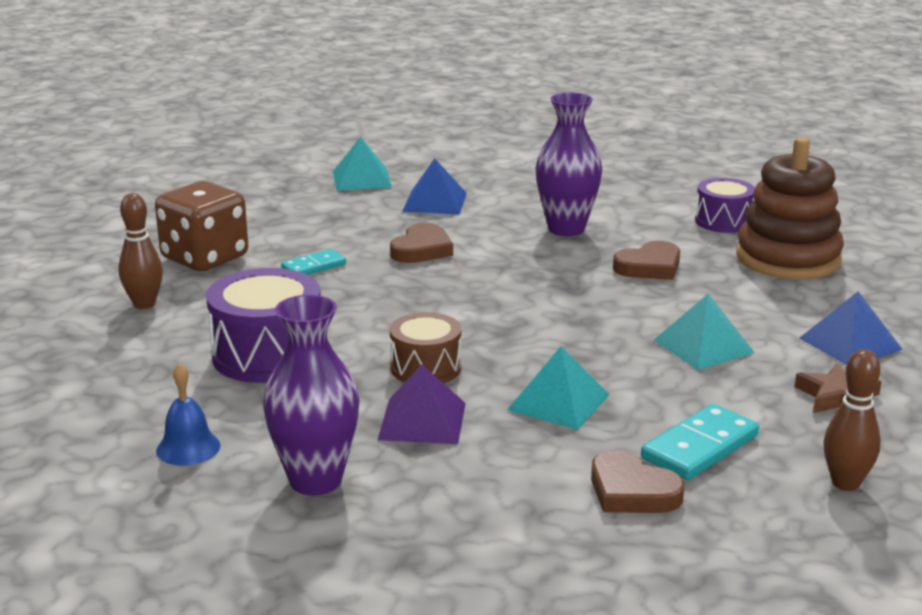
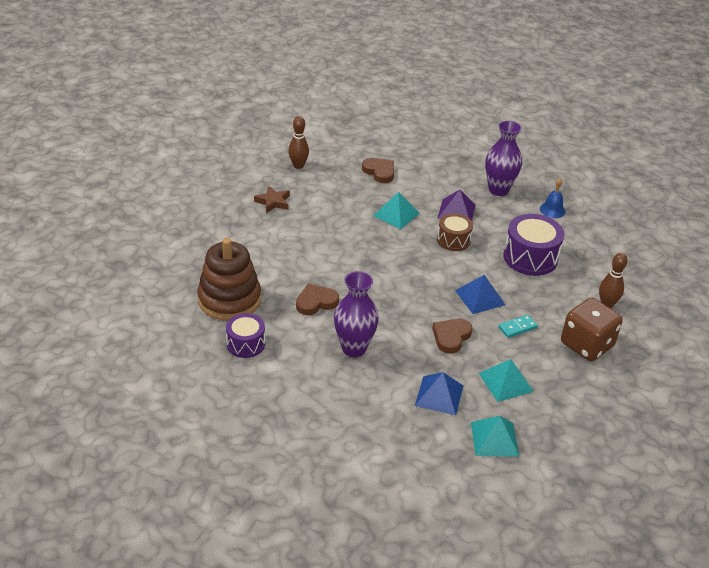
camera: 175 degrees left, 15 degrees up
(699, 447) = (345, 186): turquoise domino -> none
(703, 346) = (316, 238): turquoise pyramid -> turquoise pyramid (505, 382)
(850, 343) = (244, 231): blue pyramid -> blue pyramid (480, 297)

